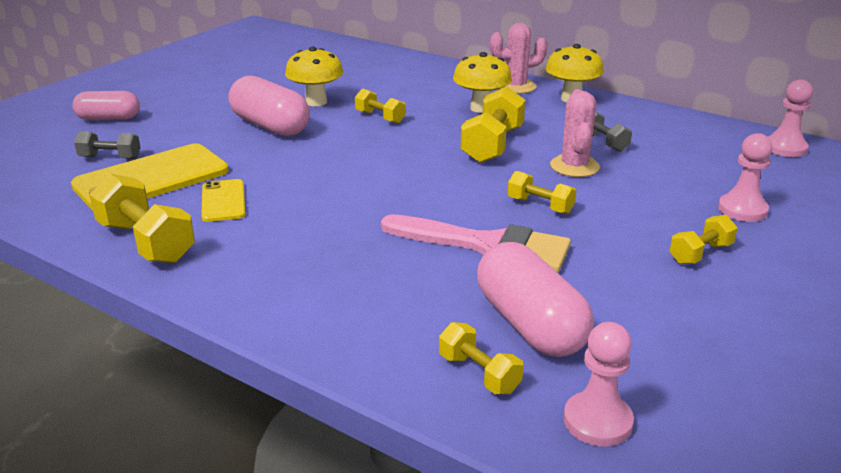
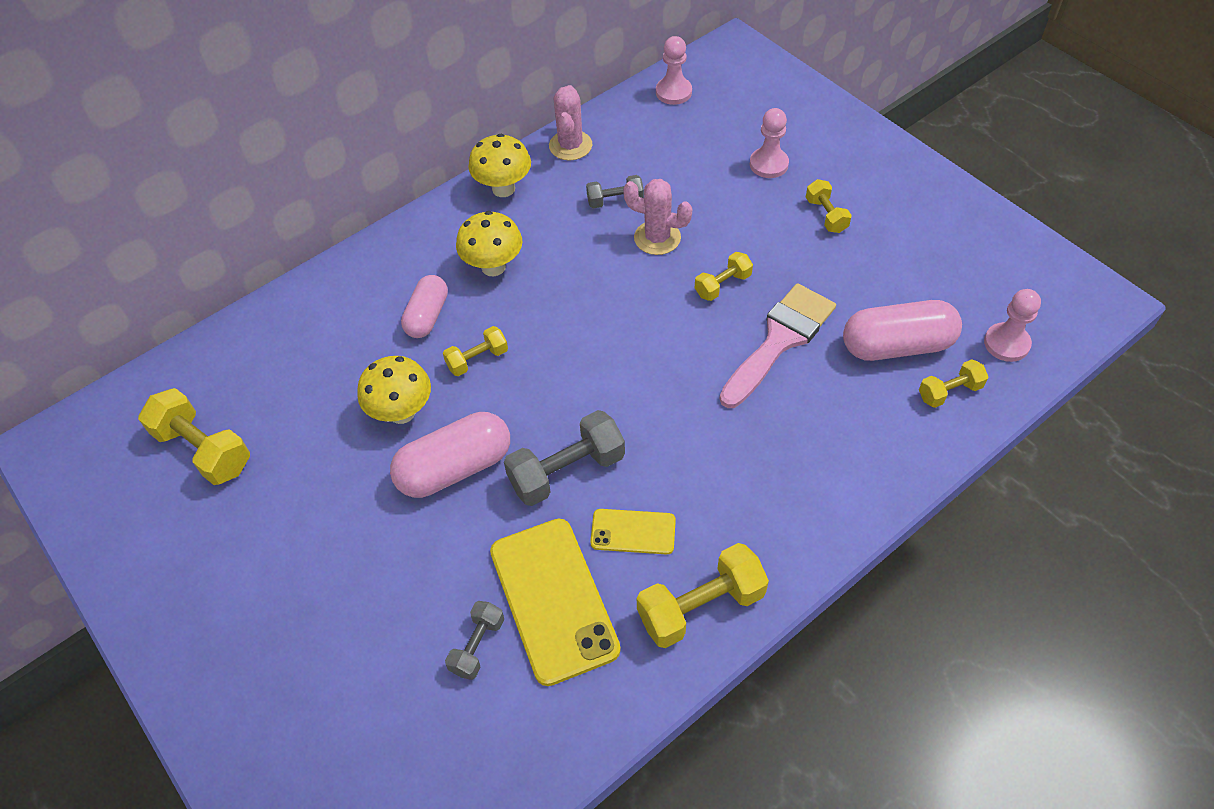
camera: 70 degrees left, 25 degrees up
(109, 118) = (346, 651): pink capsule -> pink capsule (427, 316)
(280, 165) = (567, 471): none -> grey dumbbell
(492, 145) = (588, 283): yellow dumbbell -> yellow dumbbell (203, 449)
(516, 87) = (448, 221): pink cactus -> pink cactus (570, 146)

